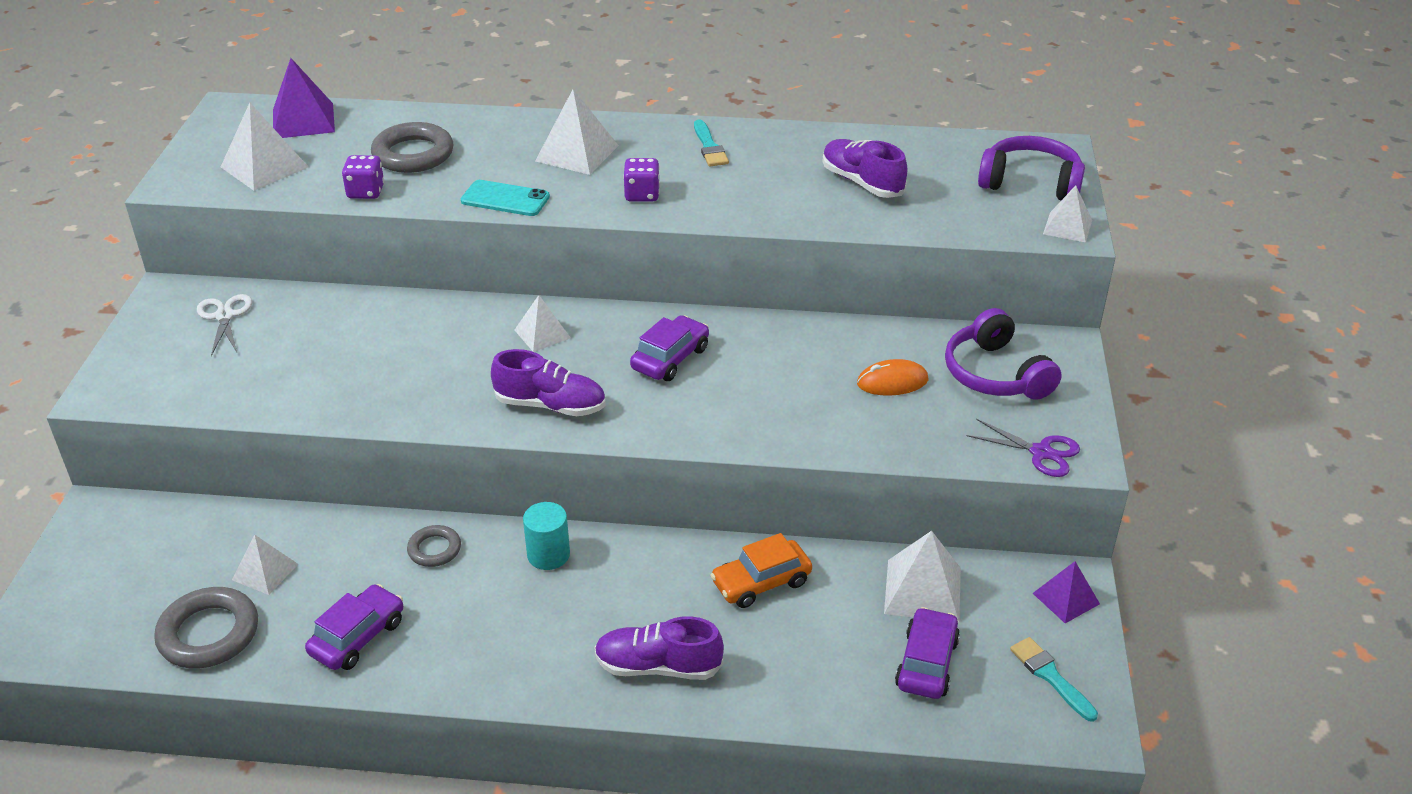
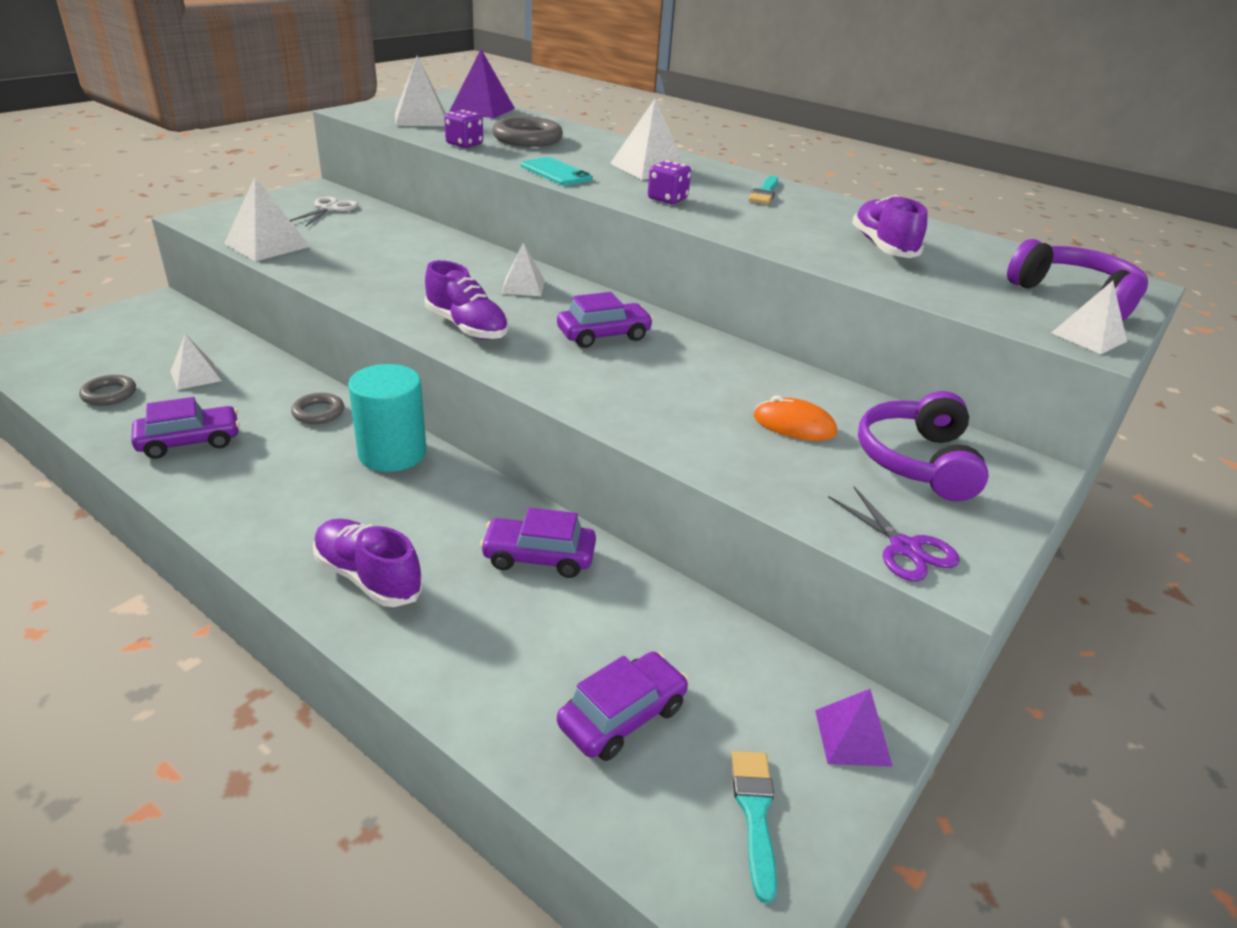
camera: 30 degrees right, 5 degrees down
(209, 633) = (109, 394): grey ring -> grey ring, size x0.57
(548, 555) = (392, 453): turquoise cylinder -> turquoise cylinder, size x1.57
(761, 582) = (539, 557): orange car -> purple car
(923, 590) = (691, 644): white pyramid -> white pyramid (267, 245)

